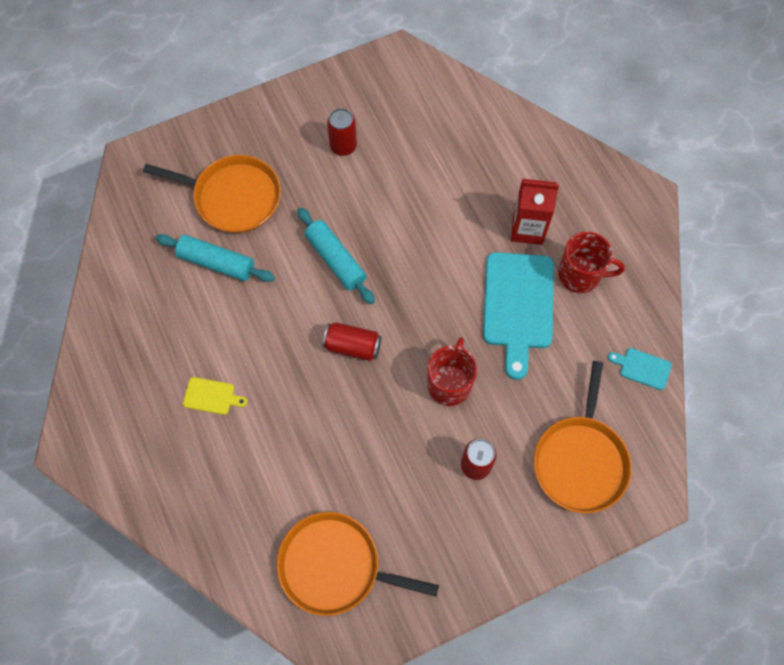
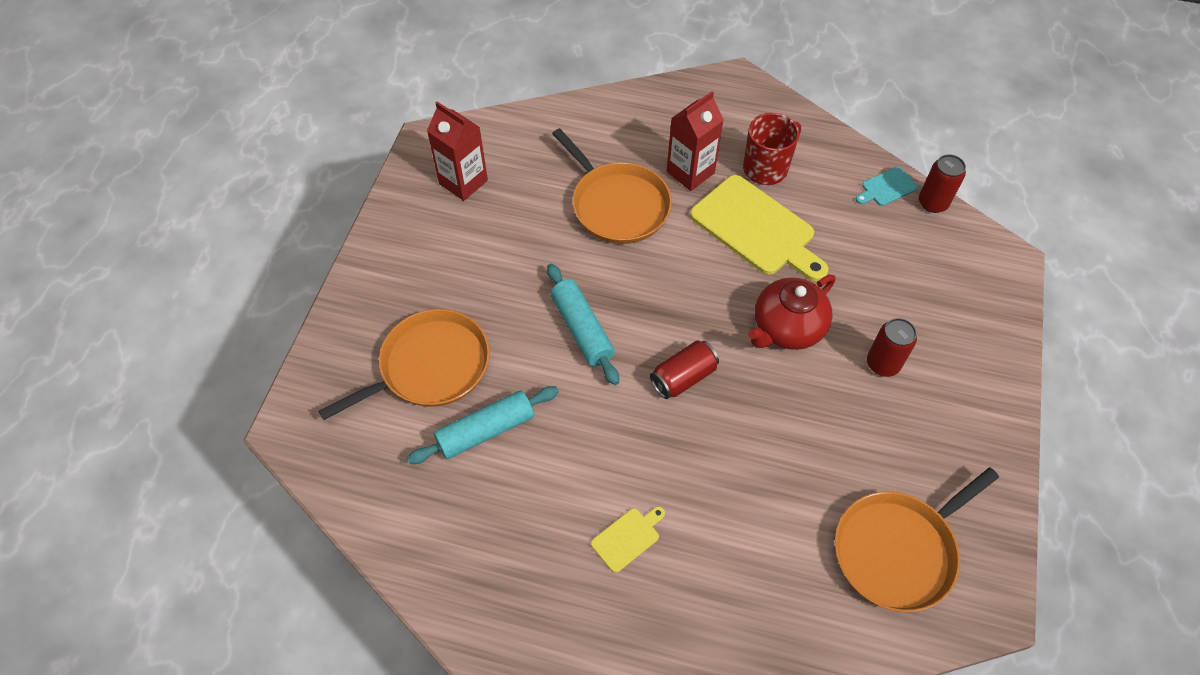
camera: 50 degrees left, 10 degrees down
(335, 260) = (582, 329): turquoise rolling pin -> turquoise rolling pin turned 60 degrees clockwise
(343, 146) = (472, 243): red can -> red can (933, 203)
(385, 102) = (463, 182): none -> red carton
(449, 383) = (787, 328): red mug -> red teapot
(518, 306) = (756, 228): turquoise cutting board -> yellow cutting board
(580, 460) = (937, 285): orange pan -> orange pan (617, 205)

